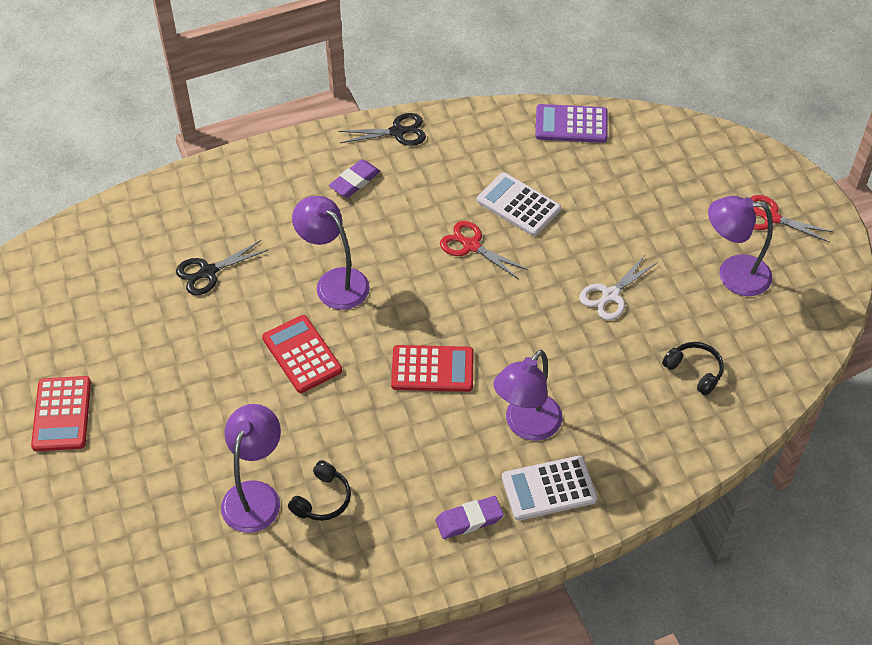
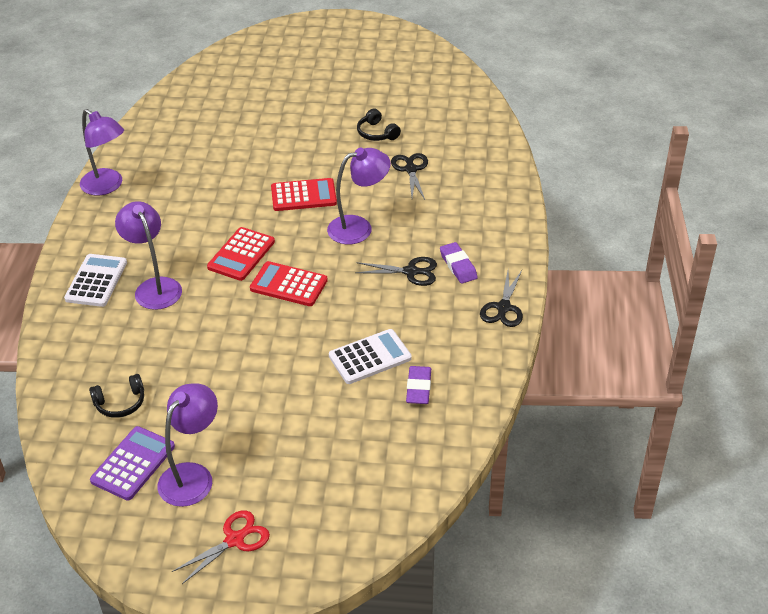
camera: 115 degrees right, 10 degrees down
(62, 414) = (333, 89): red calculator -> red calculator (289, 284)
(255, 495) = (208, 150): purple lamp -> purple lamp (107, 186)
(322, 499) = (181, 176): black headphones -> black headphones (377, 133)
(383, 215) = (411, 272): none -> black scissors
(469, 520) = (109, 235): purple eraser -> purple eraser (418, 388)
(471, 246) = (344, 313): red scissors -> none
(571, 124) = (448, 432): purple calculator -> purple calculator (133, 464)
(610, 295) = (233, 380): white scissors -> none

